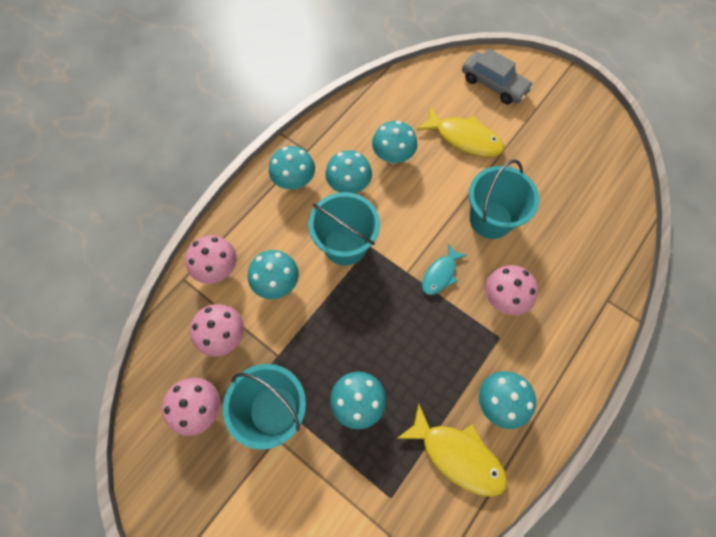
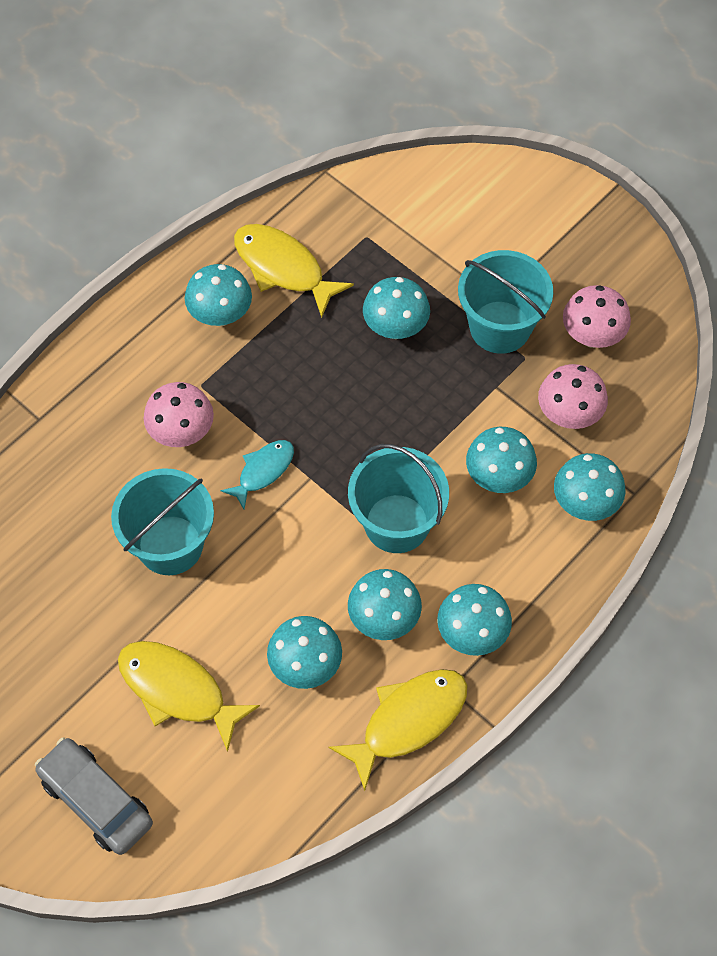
camera: 175 degrees left, 5 degrees down
(218, 269) = (585, 503): pink mushroom -> turquoise mushroom
(330, 133) = (408, 721): none -> yellow fish

